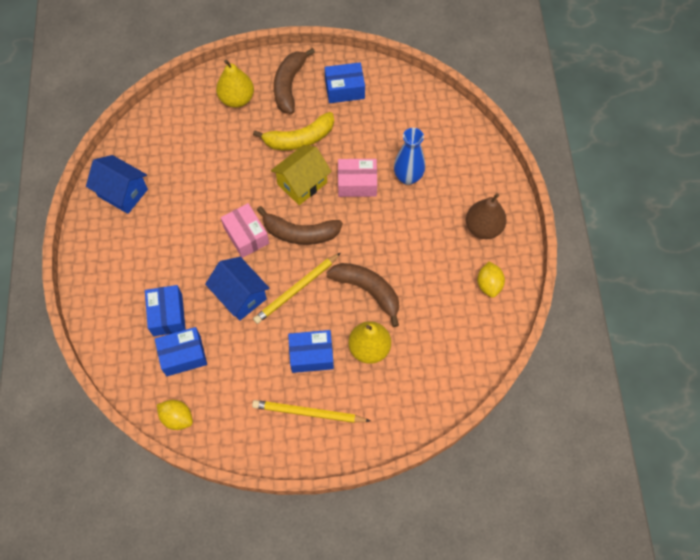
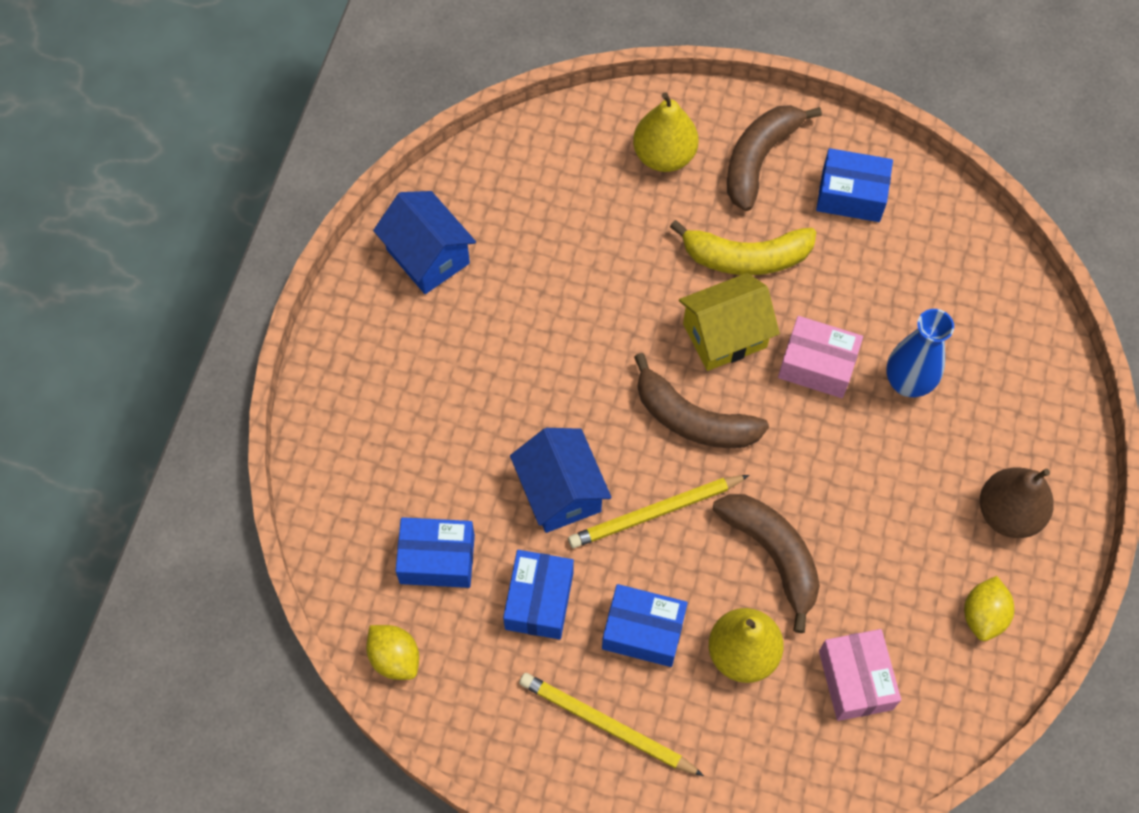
camera: 20 degrees right, 0 degrees up
(167, 315) = (434, 483): blue box -> blue box (539, 600)
(246, 235) = (603, 394): pink box -> pink box (855, 680)

